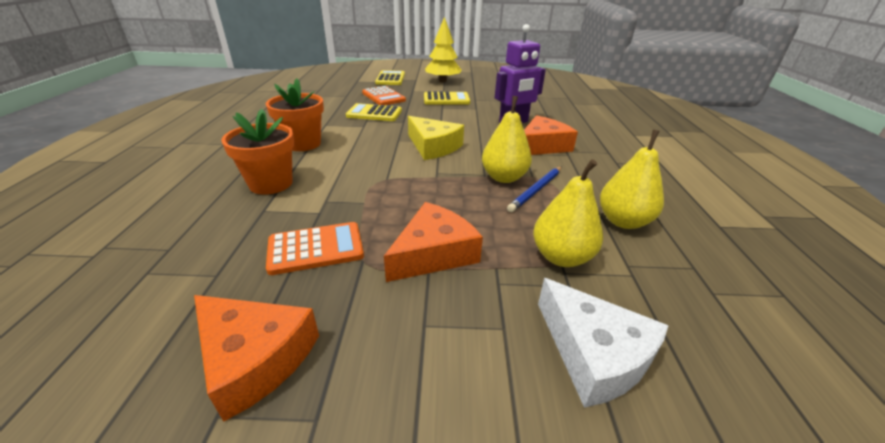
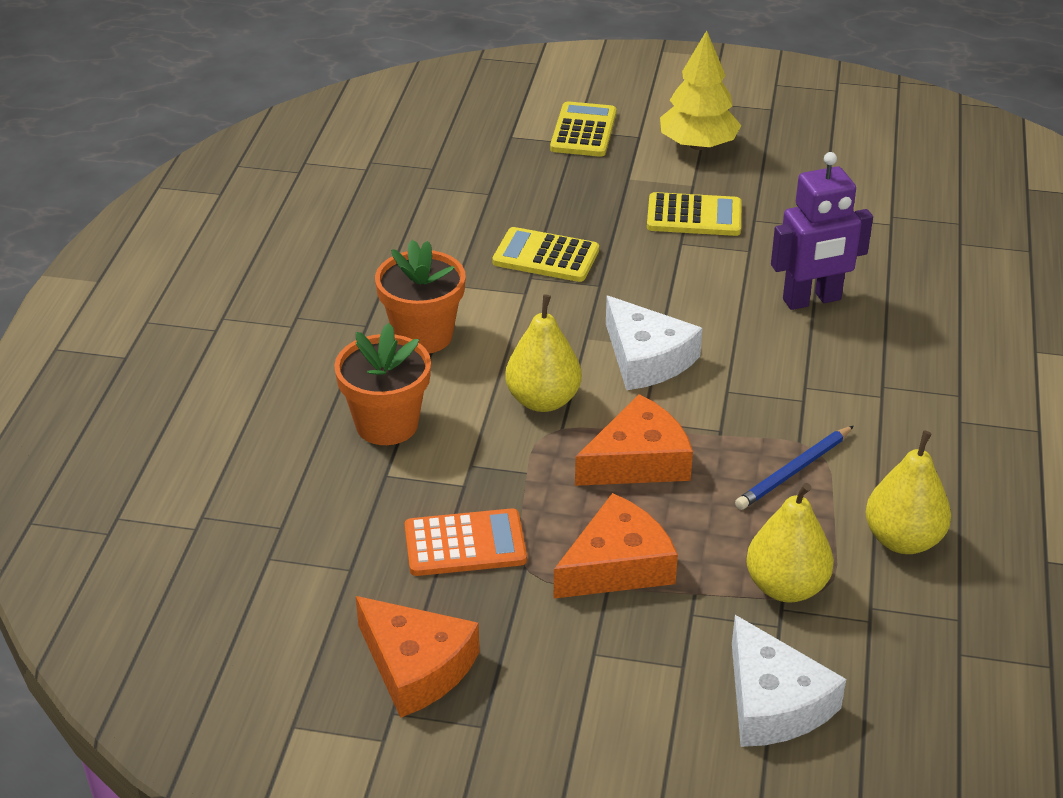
camera: 10 degrees right, 5 degrees up
(383, 97) = (565, 200): orange calculator -> none
(433, 146) = (646, 358): yellow cheese -> white cheese
(504, 177) = (750, 440): yellow pear -> yellow pear (543, 400)
(542, 146) = (843, 370): orange cheese -> orange cheese (638, 460)

